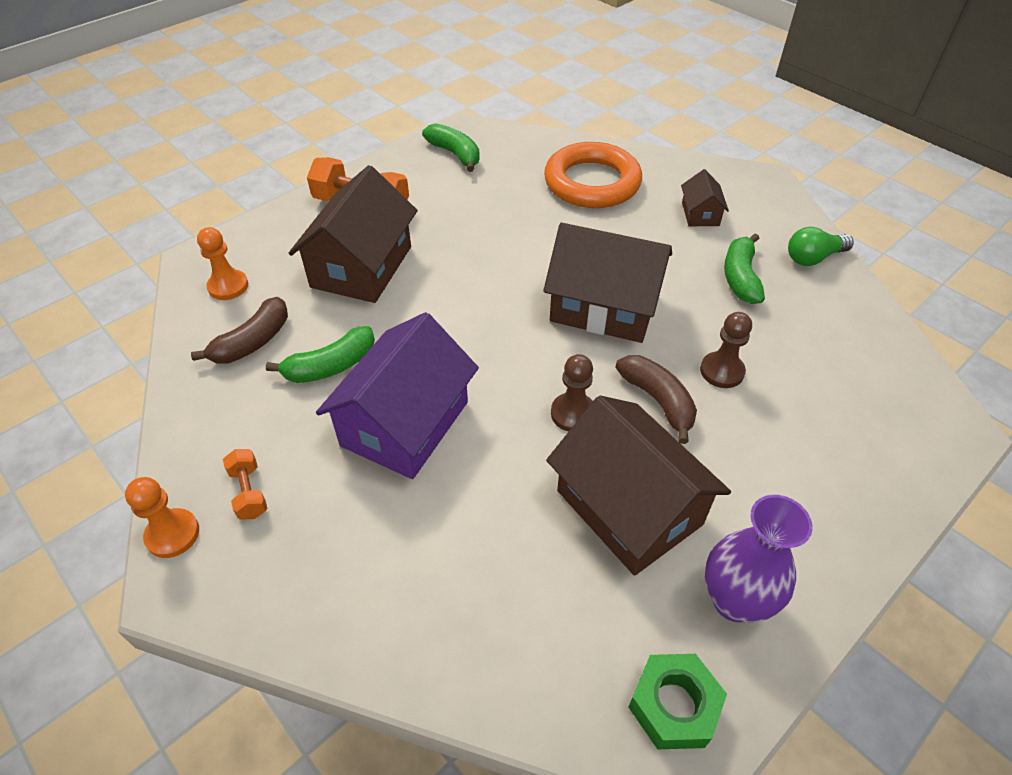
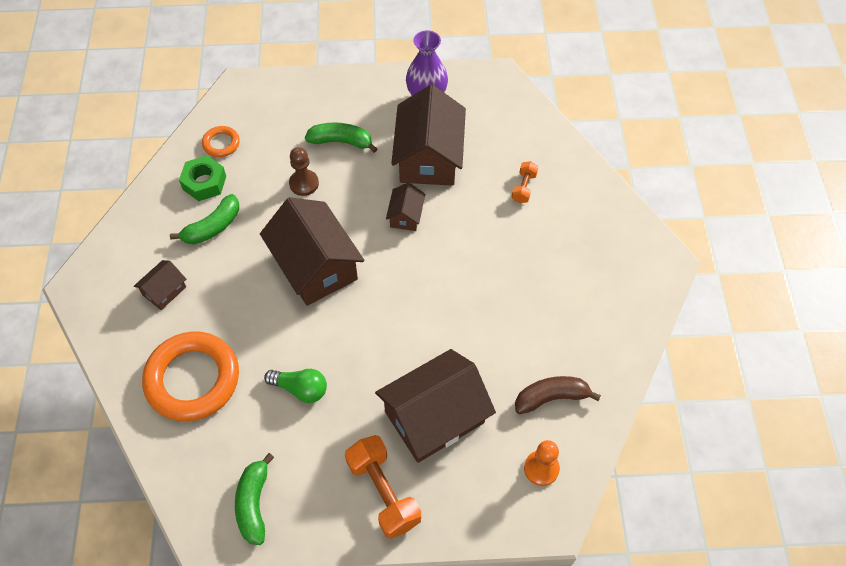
camera: 140 degrees left, 10 degrees up
(172, 534) = (657, 290): orange pawn -> none
(249, 492) = (607, 288): orange dumbbell -> orange dumbbell (524, 187)
(331, 366) = (513, 341): green banana -> green banana (341, 141)
(405, 423) = (498, 271): purple house -> none
(573, 413) = (406, 215): brown pawn -> brown house
(658, 400) = (355, 192): brown banana -> none
(673, 705) = (488, 88): green nut -> green nut (204, 183)
(813, 258) = (152, 208): green light bulb -> green light bulb (300, 389)
(861, 351) = (221, 143): none -> orange ring

